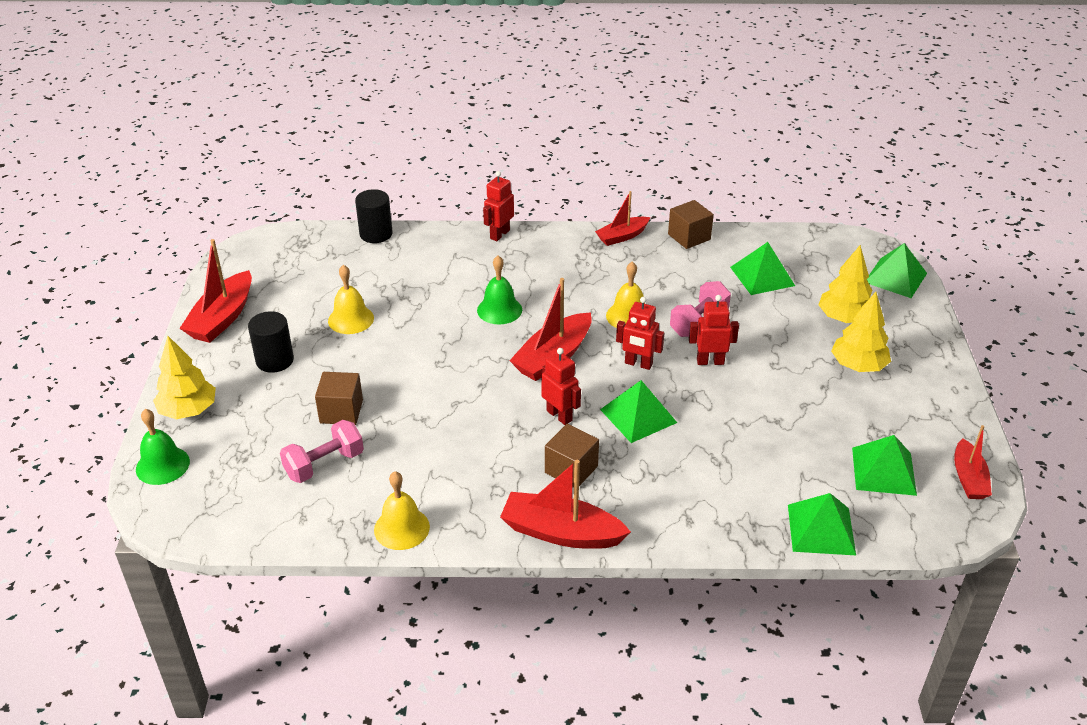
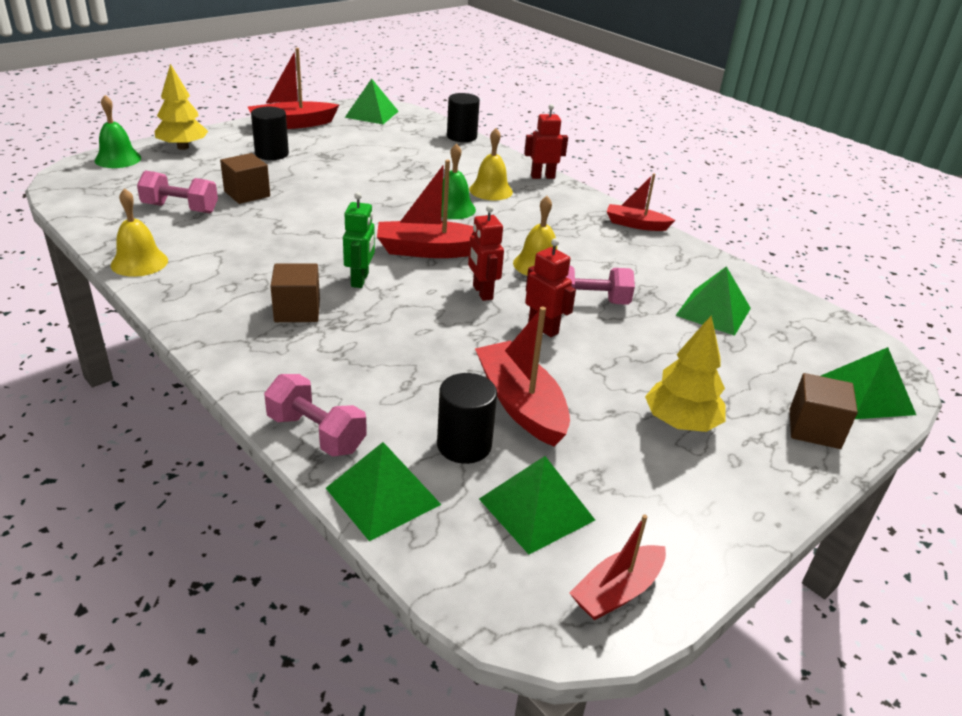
camera: 45 degrees right, 5 degrees down
(351, 319) = (354, 161): yellow bell -> yellow bell (490, 190)
(559, 415) = (360, 280): red robot -> green robot
(561, 532) = (208, 335): red boat -> red boat (520, 404)
(638, 416) = (412, 318): green pyramid -> green pyramid (371, 114)
(689, 237) = (695, 254): brown cube -> brown cube (814, 429)
(733, 530) = (316, 433): none -> pink dumbbell
(802, 468) = (464, 445): none -> black cylinder
(844, 318) = (739, 384): yellow tree -> none

